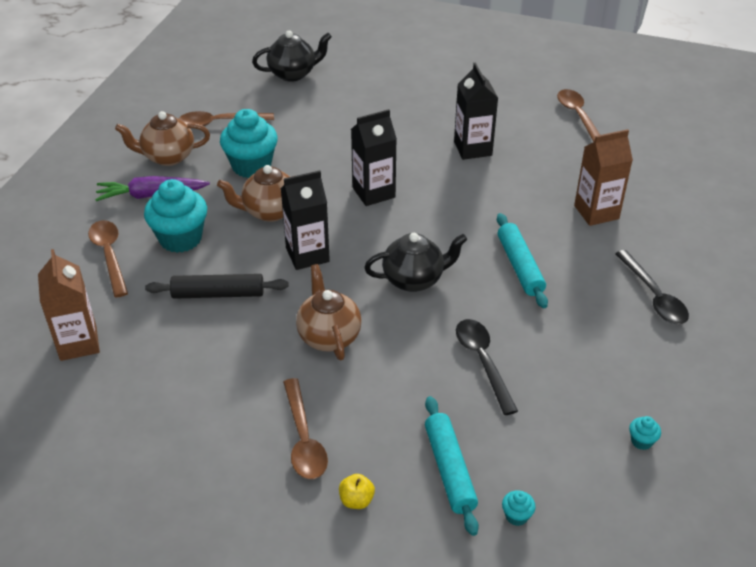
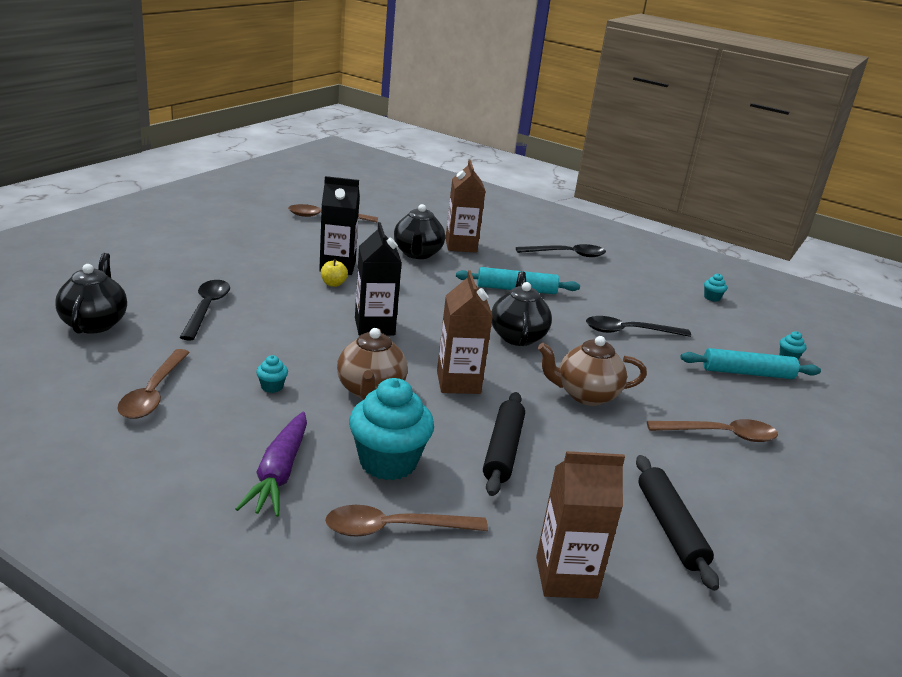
camera: 80 degrees left, 15 degrees down
(148, 400) = (670, 528): none -> black rolling pin
(168, 157) = (198, 446): brown teapot -> none
(251, 166) = (272, 387): turquoise cupcake -> turquoise cupcake, size x0.41
(307, 255) = (458, 382): black carton -> brown carton
(345, 108) = (207, 308): none -> black spoon
(356, 500) = (787, 422): yellow apple -> yellow apple (333, 284)
(546, 188) = (417, 254): none -> black teapot

